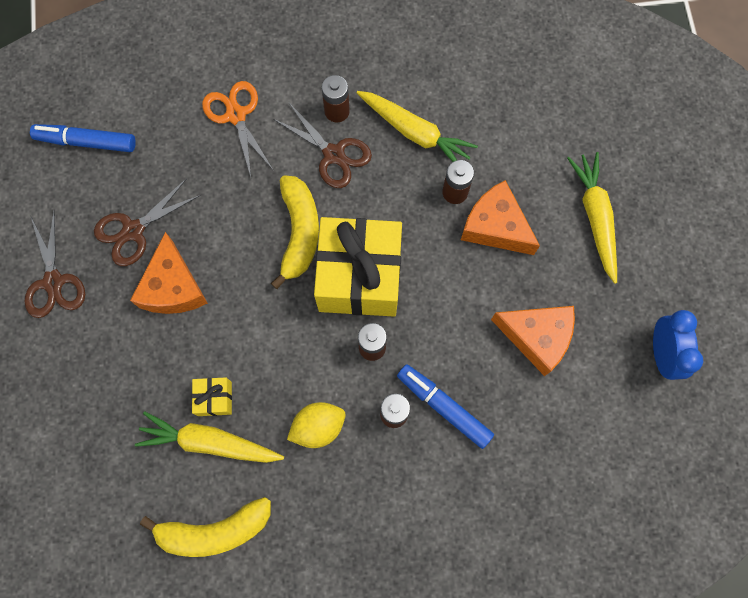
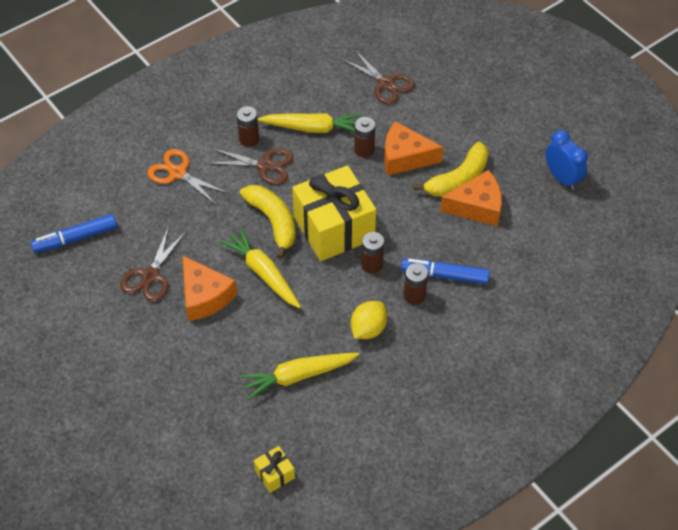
camera: 30 degrees left, 20 degrees down
(53, 282) = (111, 336): brown scissors -> brown scissors (386, 84)
(215, 398) = (283, 348): yellow gift -> yellow gift (274, 474)
(215, 530) = (340, 427): yellow banana -> yellow banana (458, 179)
(595, 218) = (466, 123): yellow carrot -> yellow carrot (263, 273)

